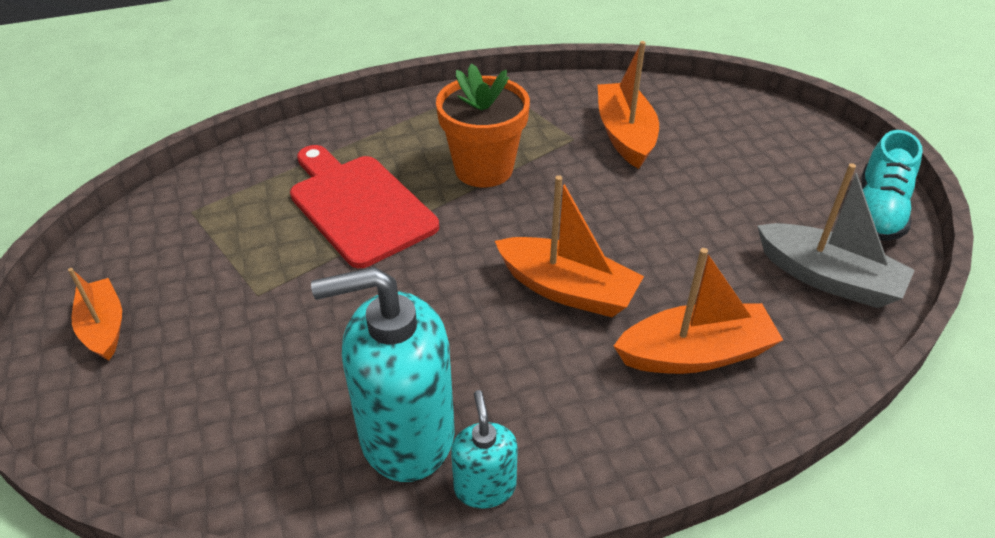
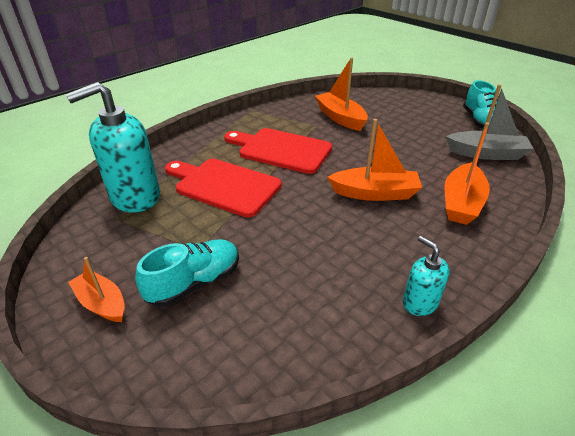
camera: 25 degrees left, 5 degrees down
(221, 340) = (194, 282): none -> turquoise shoe
(406, 434) = (353, 292): turquoise soap dispenser -> turquoise soap dispenser (135, 197)
(483, 169) = (281, 150): orange flower pot -> red cutting board
(695, 354) = (461, 203): orange boat -> orange boat turned 150 degrees clockwise

